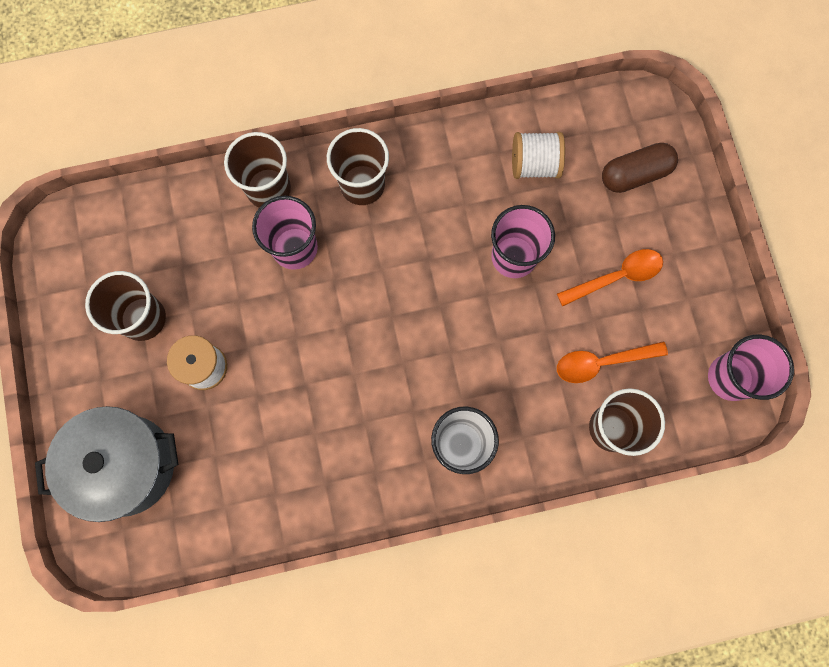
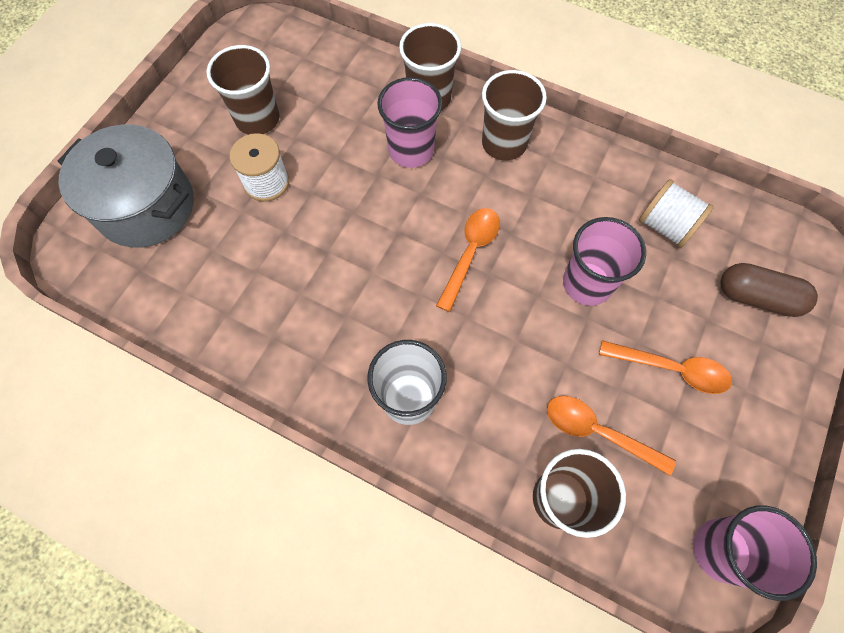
camera: 40 degrees right, 10 degrees down
(412, 300) = (470, 253): none -> orange spoon

